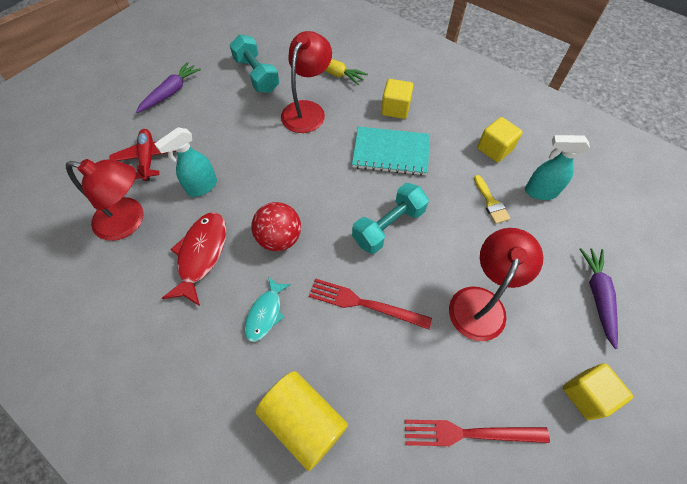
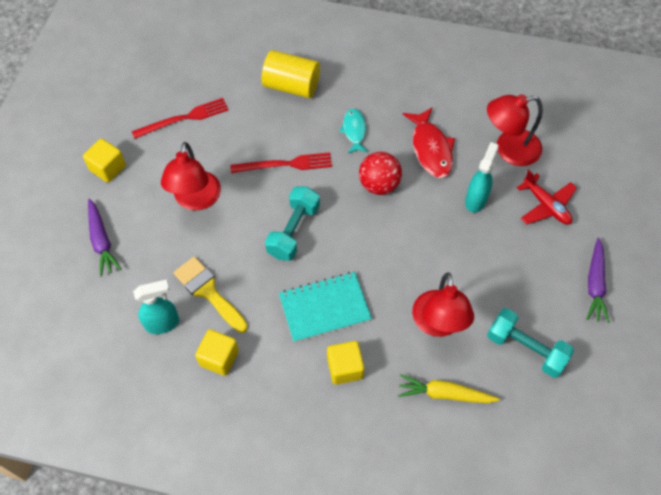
camera: 155 degrees right, 0 degrees up
(491, 203) = (208, 292): yellow brush -> yellow brush, size x1.65

